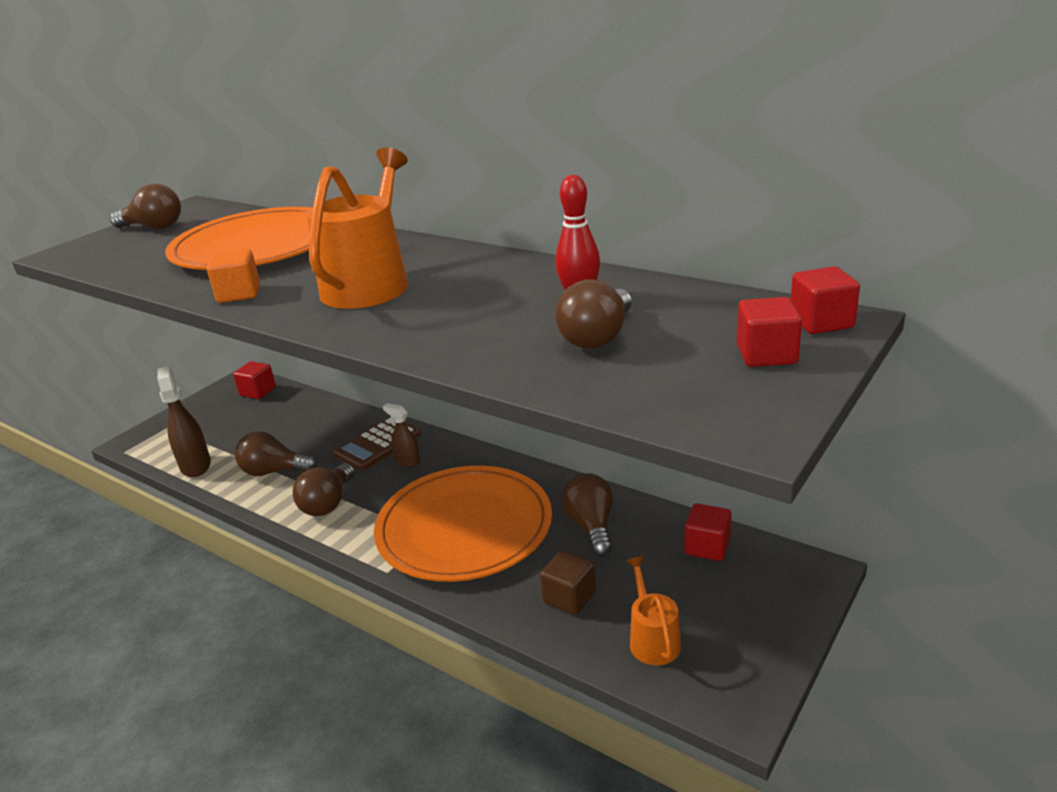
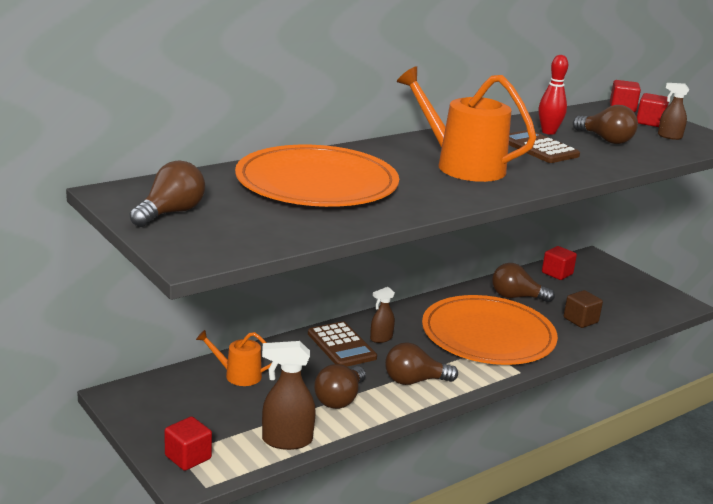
camera: 75 degrees left, 5 degrees down
(239, 294) = (432, 200): orange cube -> none
(258, 392) = (162, 389): red cube -> red cube (188, 457)
(328, 503) = (414, 381): brown light bulb -> brown light bulb turned 135 degrees clockwise
(492, 306) = (539, 148): none -> brown calculator
(652, 639) = (626, 308): orange watering can -> orange watering can (238, 375)
(701, 381) = (669, 136): none -> brown spray bottle

